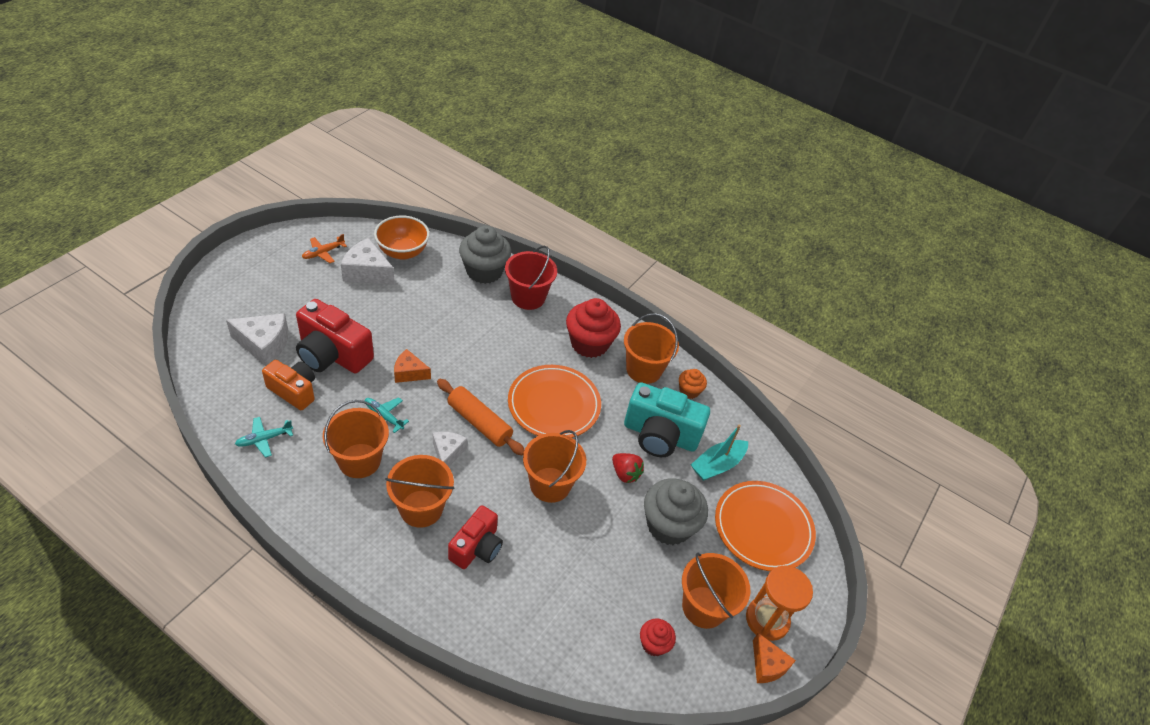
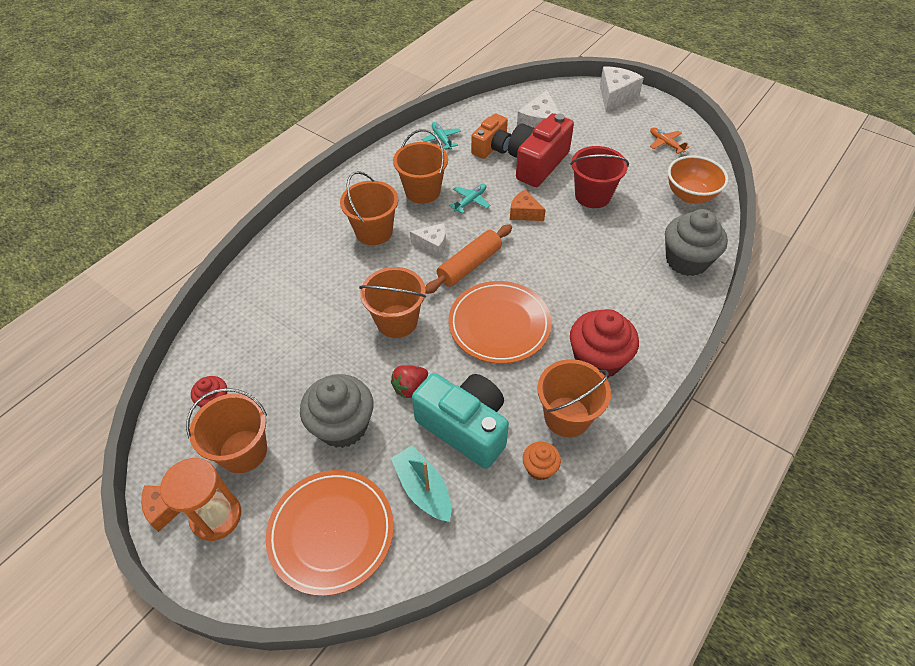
camera: 100 degrees right, 5 degrees up
(367, 272) = (650, 174): white cheese -> white cheese (615, 96)
(409, 373) = (524, 213): orange cheese -> orange cheese turned 75 degrees counterclockwise
(477, 547) = (332, 269): red camera -> none
(528, 297) = (657, 300): red bucket -> red bucket (592, 196)
(660, 435) = (465, 427): turquoise camera -> turquoise camera turned 105 degrees clockwise

